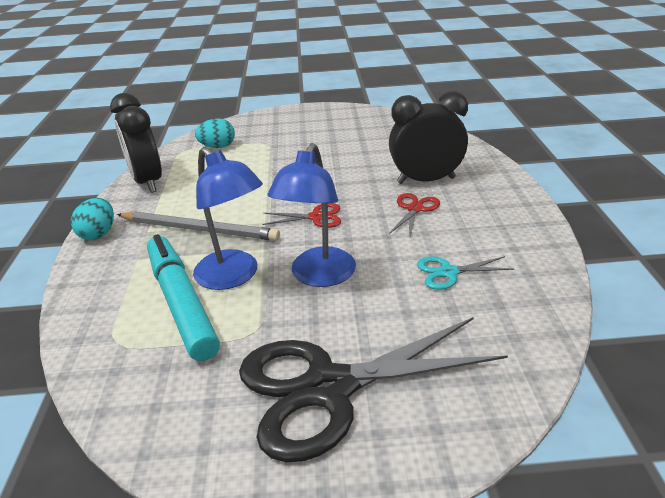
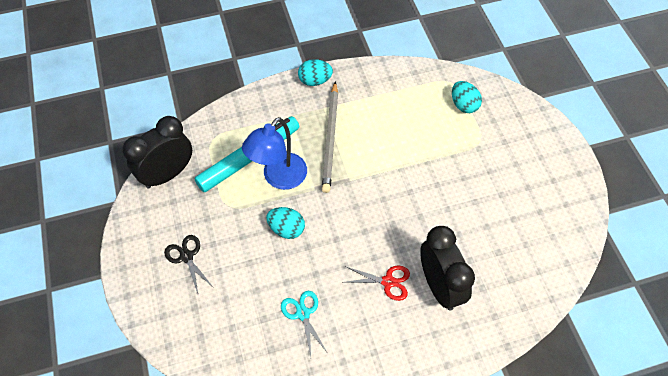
camera: 75 degrees right, 25 degrees up
(147, 182) = (390, 79): black clock -> black clock (167, 174)
(316, 217) = (361, 211): red scissors -> none
(318, 276) = (286, 229): blue lamp -> turquoise egg
(328, 388) = (187, 256): black scissors -> black scissors, size x0.43

